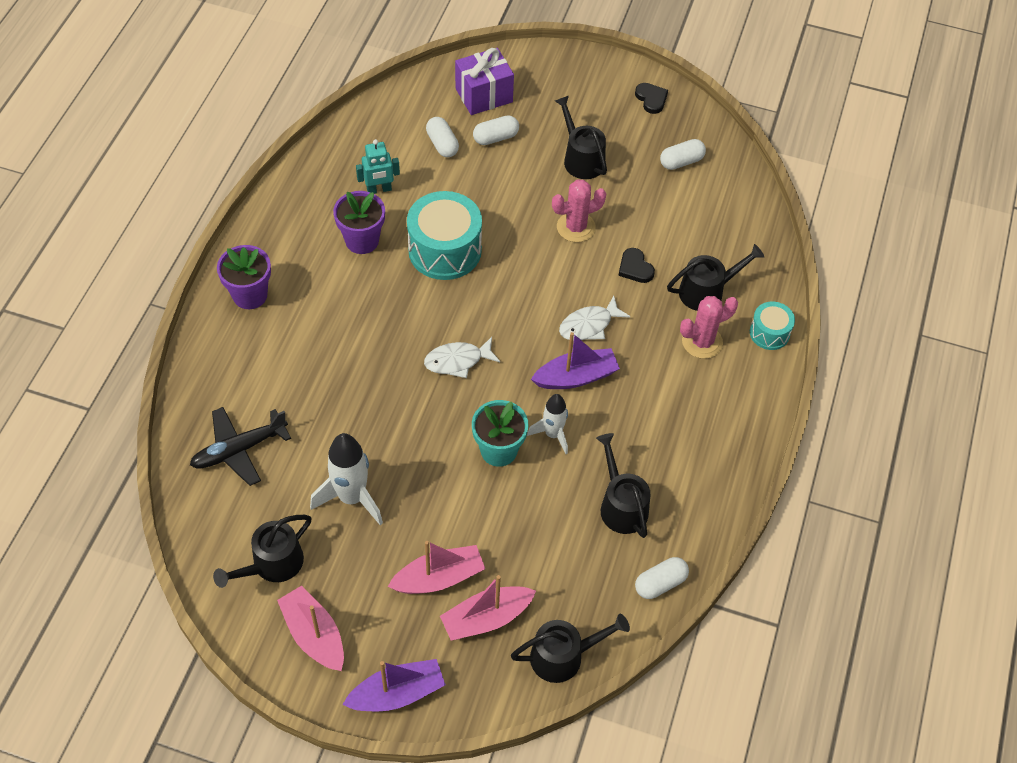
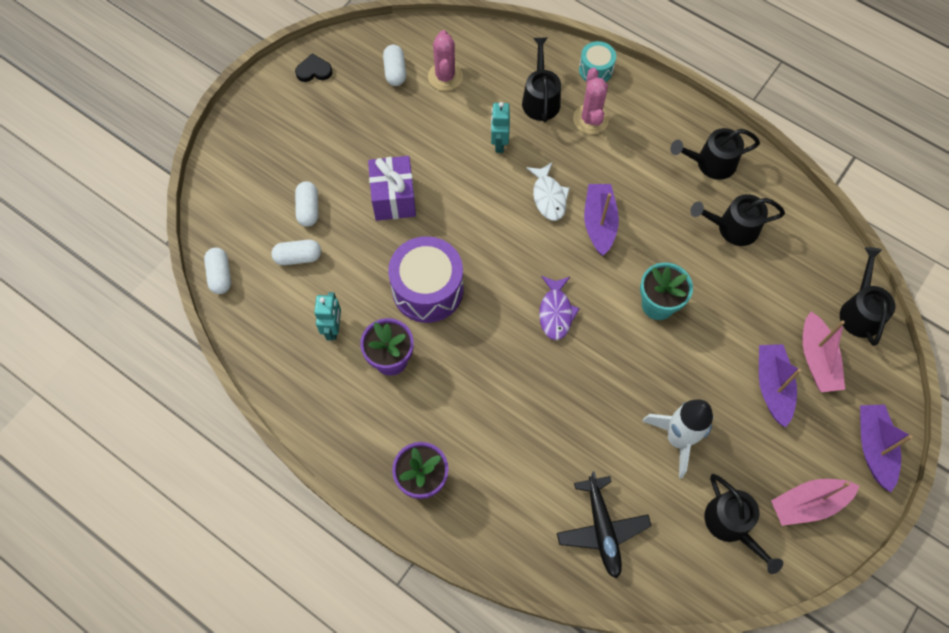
camera: 70 degrees left, 10 degrees up
(439, 578) = (772, 386): pink boat -> purple boat
(445, 250) = (427, 289): turquoise drum -> purple drum
(457, 361) = (556, 312): white fish -> purple fish
(484, 95) = (251, 204): purple gift -> purple gift (394, 198)
(552, 434) = (652, 258): white rocket -> none
(576, 227) = (439, 175): pink cactus -> pink cactus (445, 77)
(581, 159) = (362, 147): black watering can -> black watering can (711, 163)
(635, 268) = (499, 143): black heart -> turquoise robot
(660, 583) = (808, 222): white capsule -> white capsule (220, 275)

